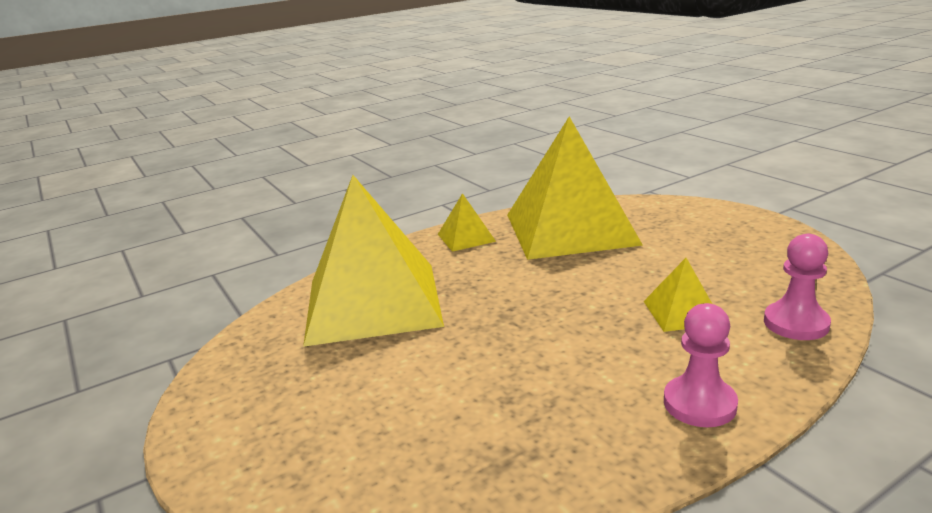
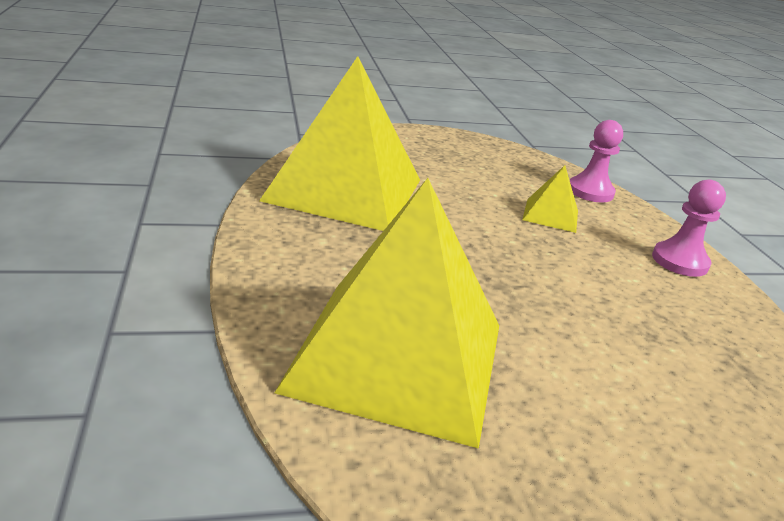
camera: 75 degrees left, 5 degrees up
(466, 237) = (288, 242): yellow pyramid -> none

